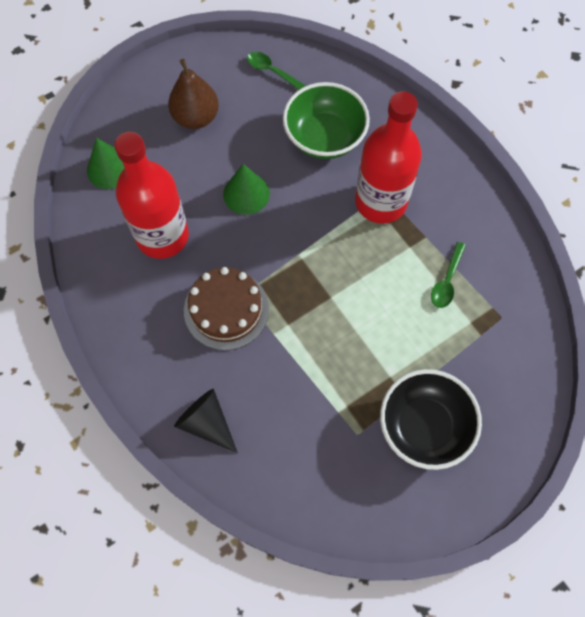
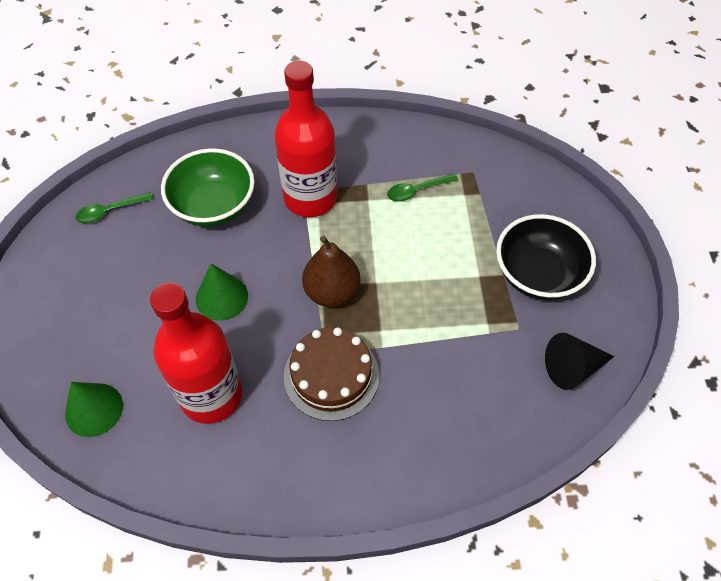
camera: 60 degrees left, 10 degrees down
(196, 117) = (103, 299): brown pear -> brown pear (332, 292)
(206, 422) = (438, 452): black cone -> black cone (572, 368)
(447, 281) = (417, 191): green spoon -> green spoon turned 105 degrees clockwise

